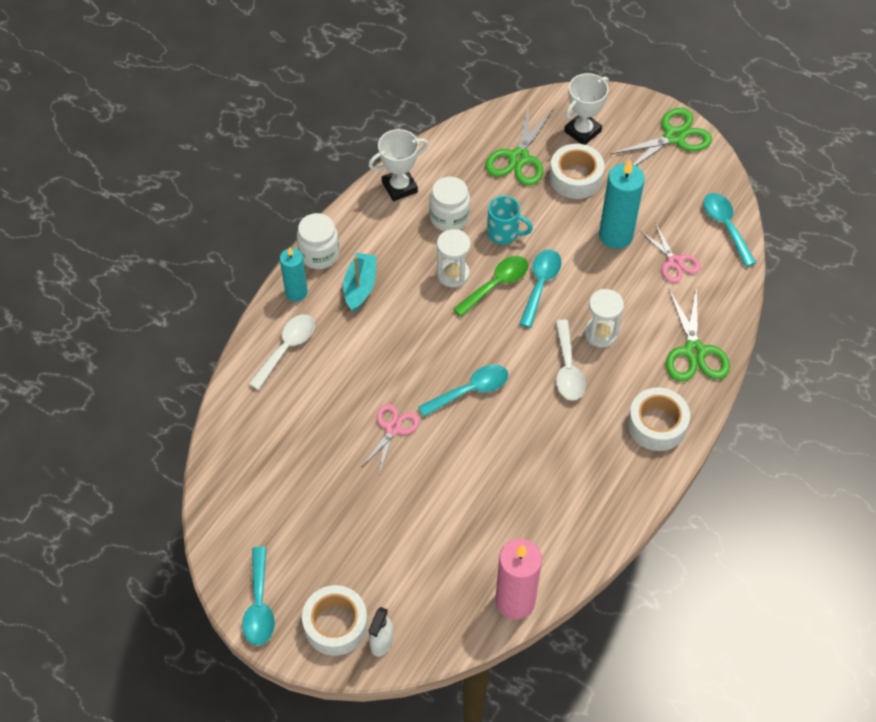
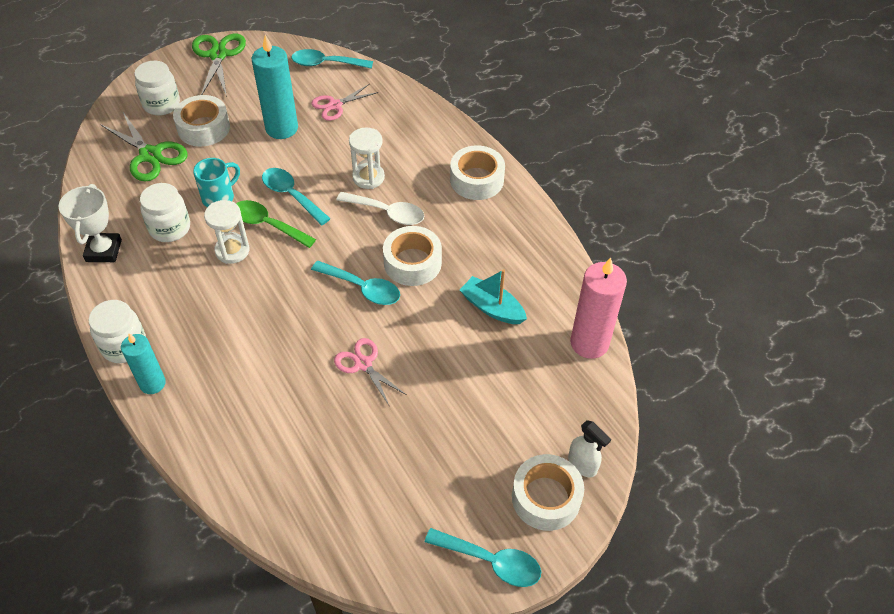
camera: 65 degrees left, 5 degrees down
(287, 348) = (211, 418): white spoon -> none
(360, 287) = (189, 327): turquoise boat -> turquoise boat (492, 308)
(470, 390) = (362, 288): turquoise spoon -> turquoise spoon turned 120 degrees clockwise
(496, 284) = (267, 225): green spoon -> green spoon turned 45 degrees counterclockwise
(522, 416) = (412, 263): none -> white tape
(582, 131) = (161, 104): white trophy -> white jar
(674, 262) = (335, 105): pink scissors -> pink scissors turned 150 degrees clockwise
(694, 351) = (425, 130): green scissors -> none

